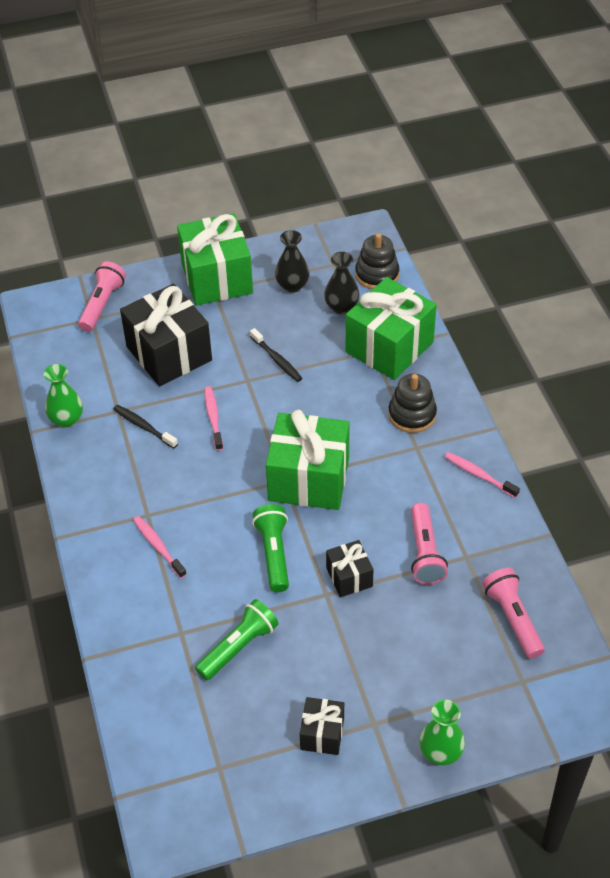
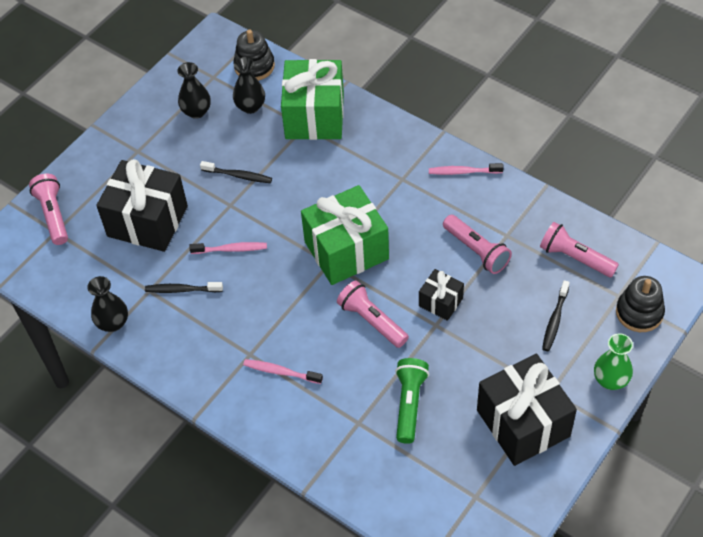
camera: 35 degrees left, 5 degrees up
(66, 419) = (113, 323): green vase -> black vase
(213, 418) = (231, 249): pink toothbrush -> pink toothbrush turned 135 degrees clockwise
(216, 278) = (130, 140): green gift -> none
(274, 554) = (372, 321): green flashlight -> pink flashlight
(322, 734) = (523, 423): black gift -> black gift, size x1.99
(412, 414) = (377, 157): black stacking toy -> black stacking toy (639, 312)
(439, 662) = (555, 320): none -> black toothbrush

